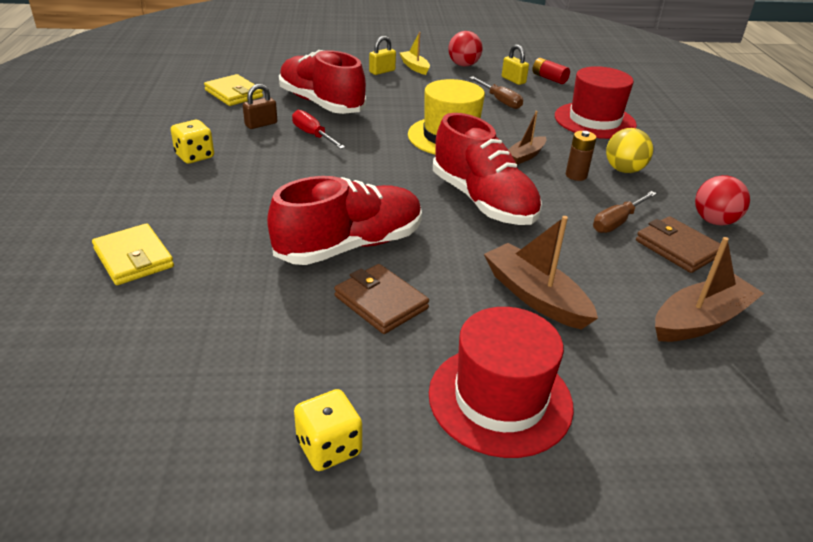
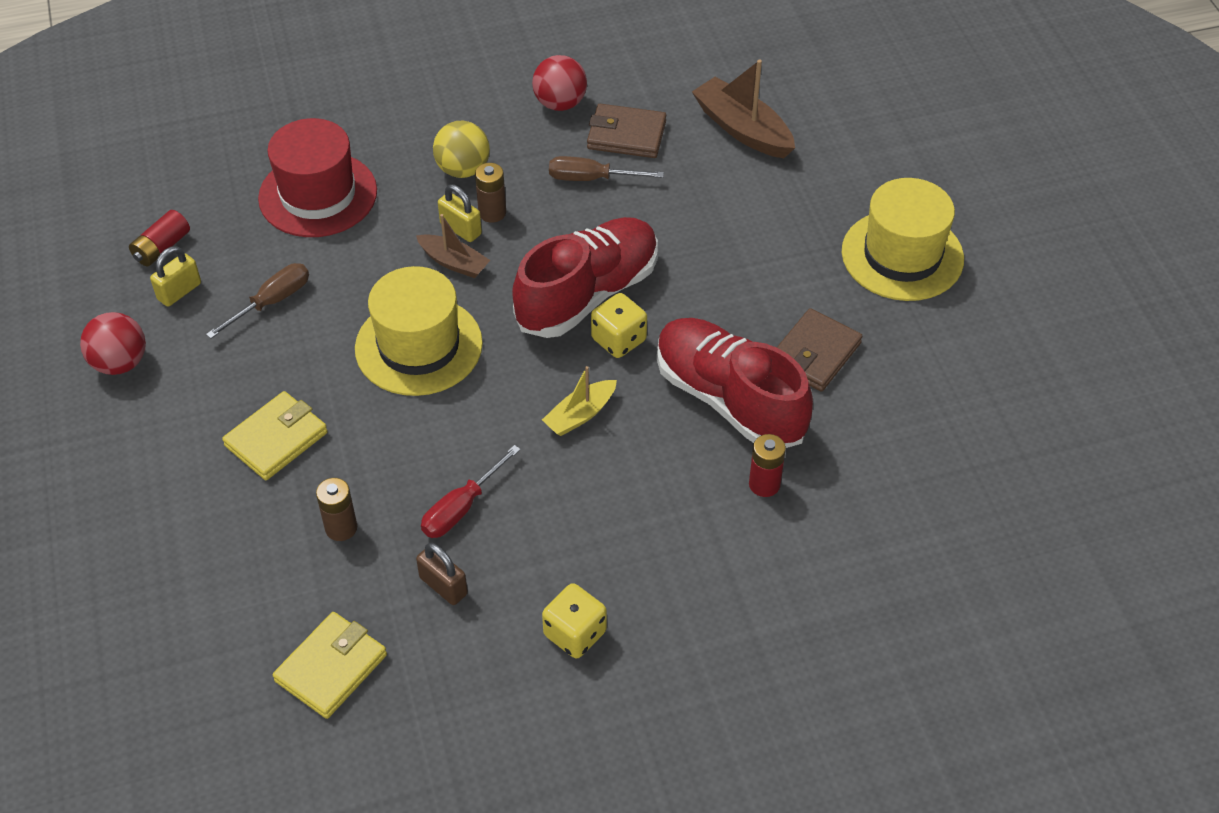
camera: 100 degrees left, 15 degrees up
(134, 258) = (834, 594): yellow wallet -> yellow wallet (276, 439)
(257, 246) = (764, 484): none -> red battery
(321, 103) = (341, 528): red shoe -> brown battery
(329, 447) = (1003, 352): yellow dice -> yellow dice (619, 340)
(382, 71) = (175, 474): yellow padlock -> yellow padlock (461, 229)
(414, 67) = (144, 430): yellow boat -> yellow boat (580, 415)
(500, 399) = (902, 255): red hat -> yellow hat
(535, 296) = (755, 240): brown boat -> none
(617, 222) = (591, 179): brown screwdriver -> brown screwdriver turned 150 degrees clockwise
(677, 248) = (626, 135): brown wallet -> brown wallet turned 60 degrees clockwise

